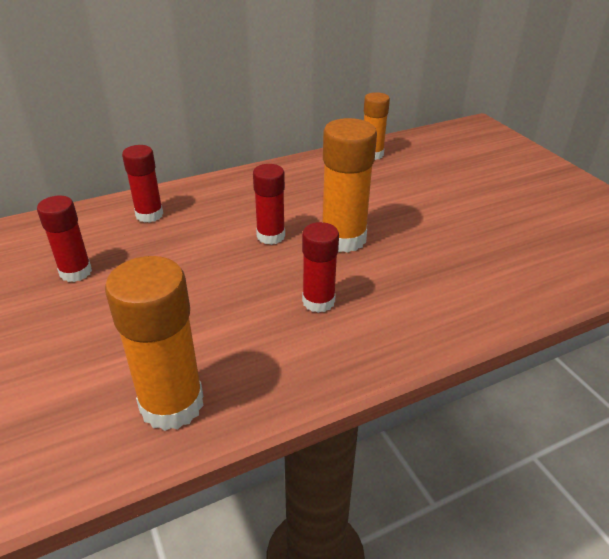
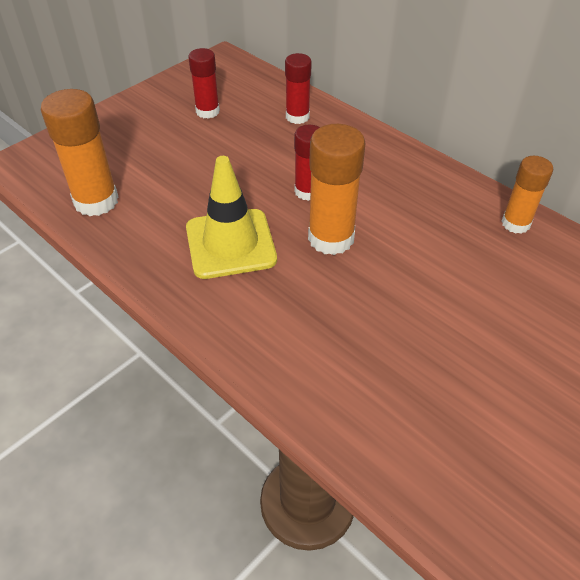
camera: 70 degrees right, 10 degrees up
(318, 301) = (230, 244): red glue stick -> yellow traffic cone

